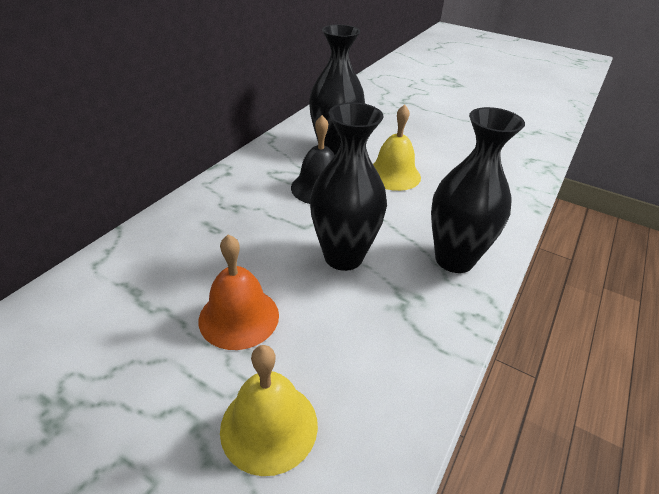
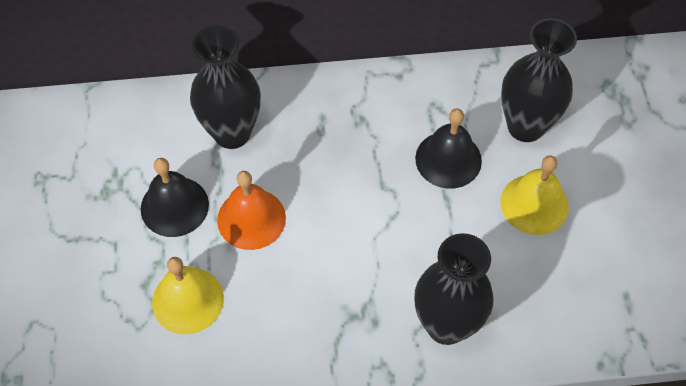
camera: 55 degrees right, 20 degrees up
(153, 368) = (174, 206): none -> black bell
(343, 257) = (372, 241): black vase -> black vase (232, 133)

